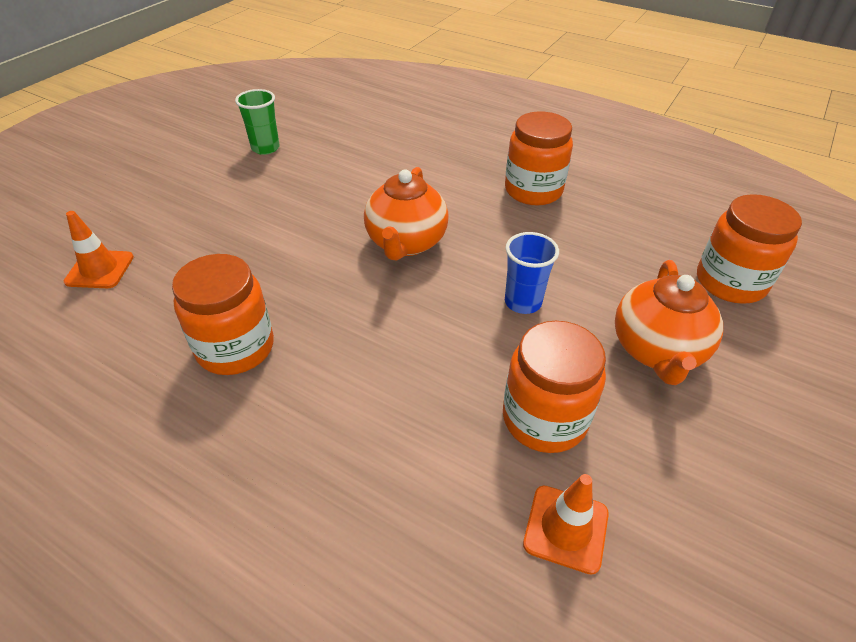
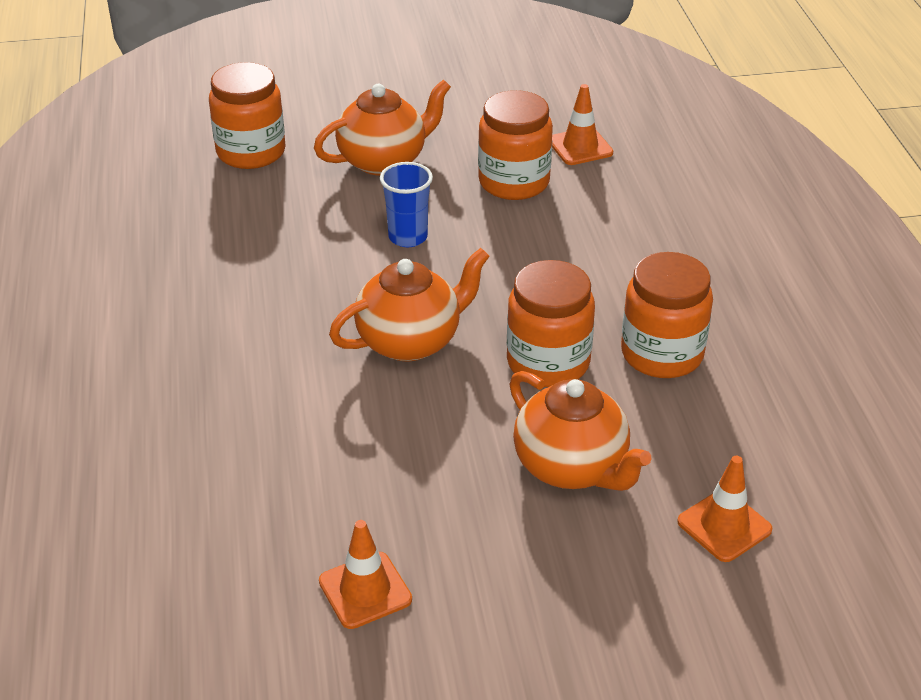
camera: 130 degrees left, 5 degrees down
(223, 243) = (572, 467): none -> orange teapot
(265, 148) = (365, 590): green cup -> orange traffic cone
(533, 190) = (214, 304): orange jar -> orange jar (548, 362)

